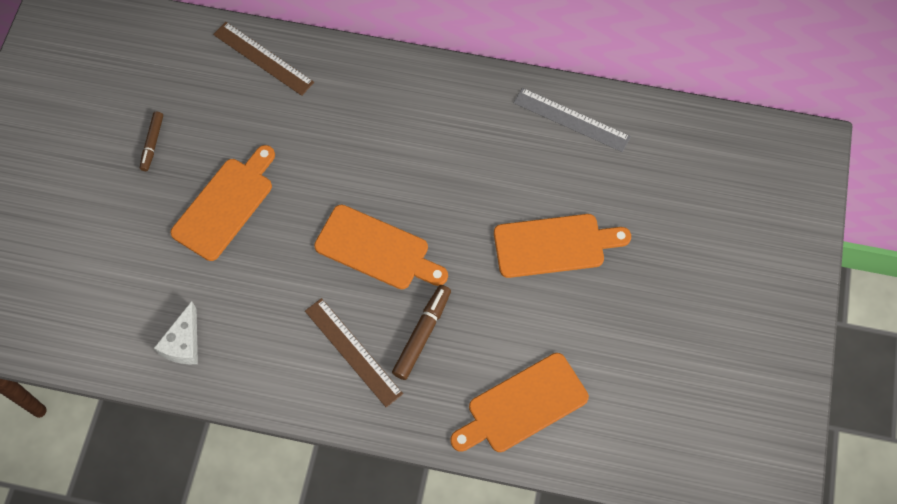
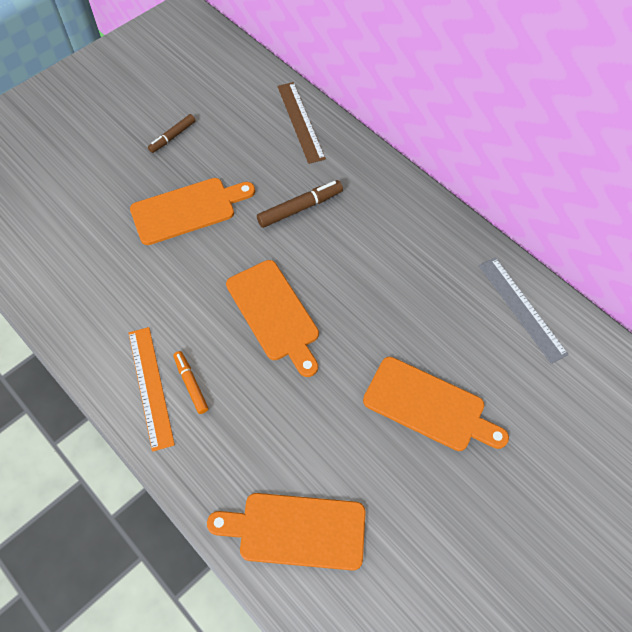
camera: 35 degrees right, 5 degrees down
(184, 343) = (73, 293): white cheese -> none
(321, 376) = (150, 387): none -> orange ruler
(353, 351) = (191, 384): brown ruler -> orange marker
(422, 334) = (257, 407): brown marker -> brown marker (300, 208)

